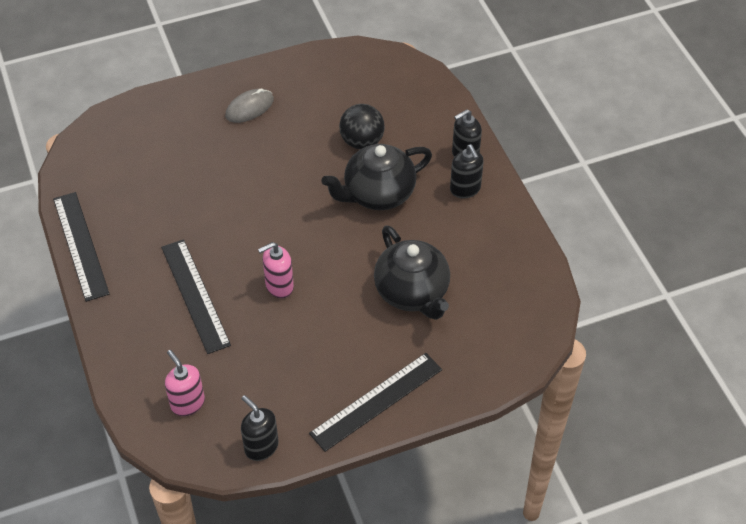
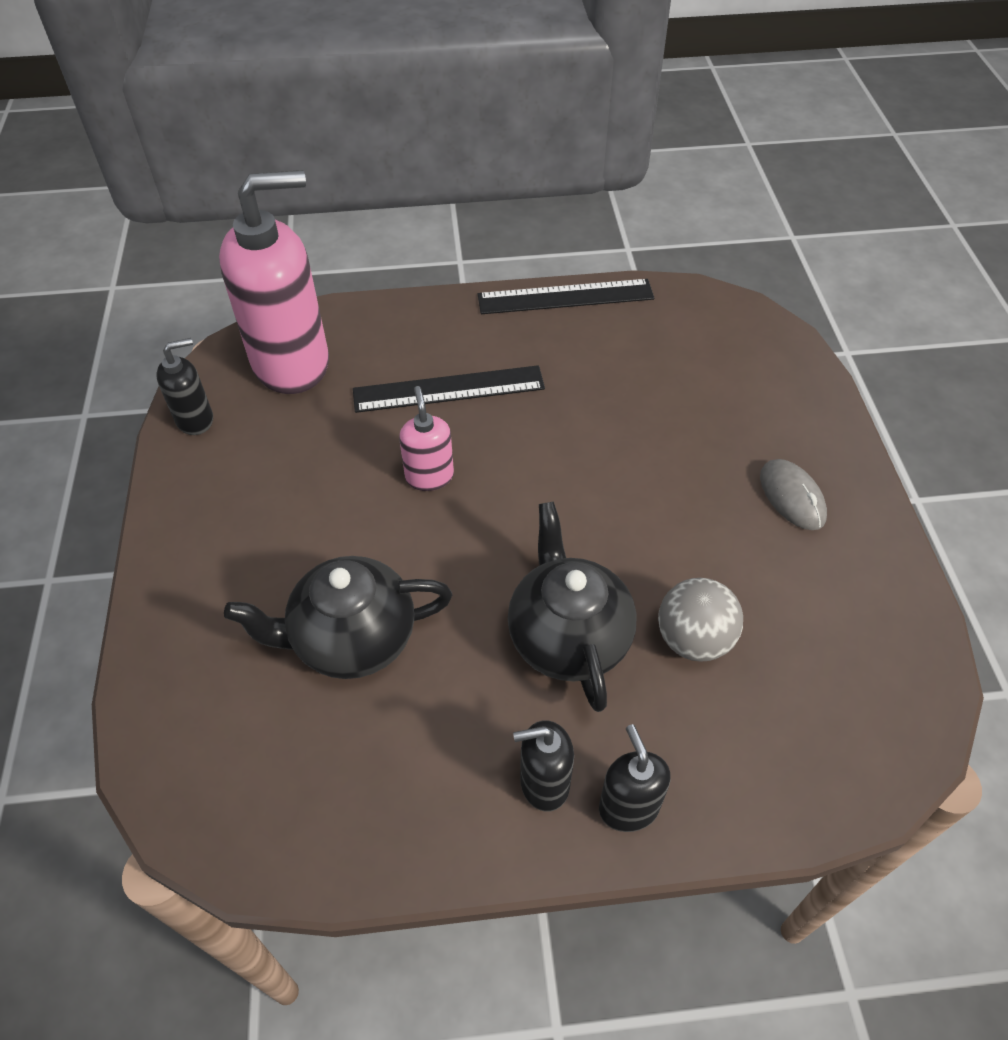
camera: 105 degrees right, 0 degrees up
(187, 403) = (292, 363): pink soap dispenser -> pink soap dispenser, size x2.17
(362, 141) = (693, 639): black ball -> grey ball
(376, 401) = (191, 550): black ruler -> none

